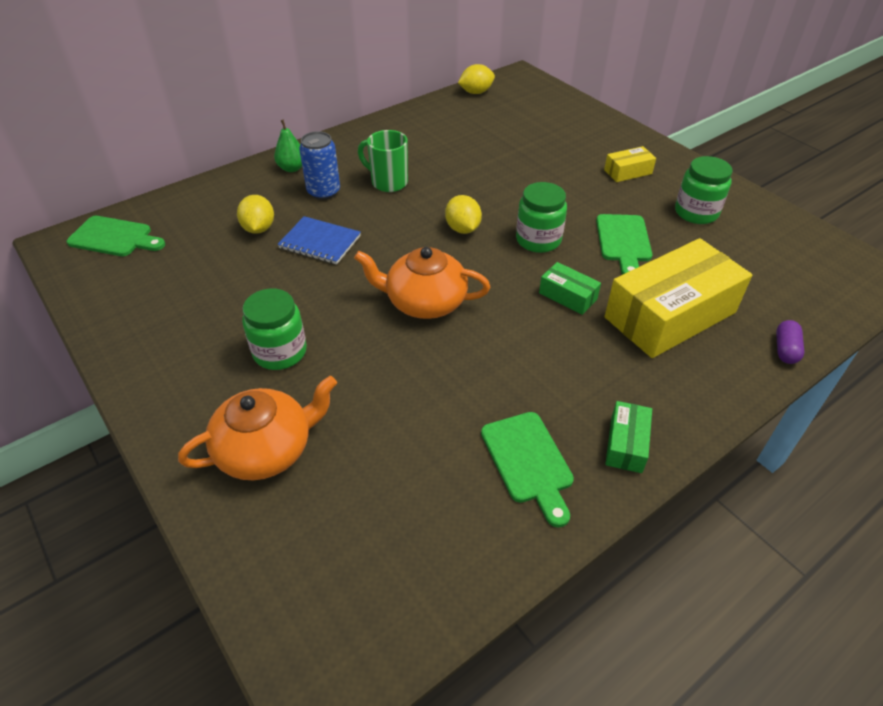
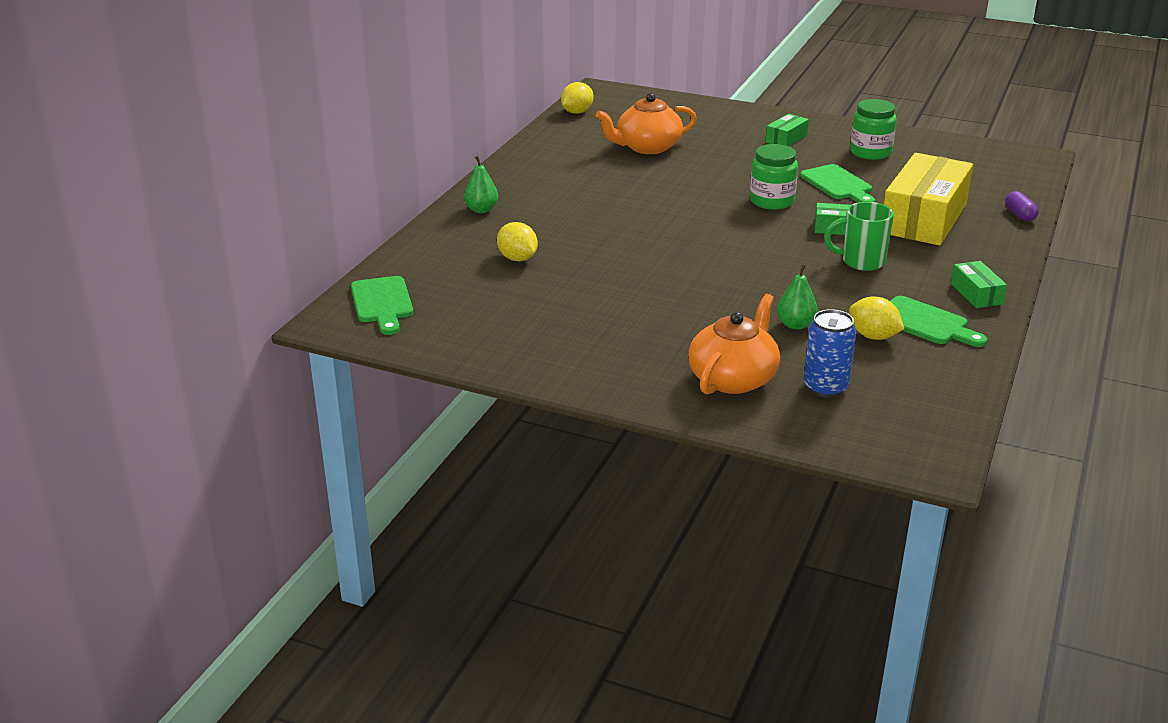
camera: 30 degrees left, 15 degrees down
(114, 237) = (382, 303): green cutting board -> green cutting board turned 90 degrees clockwise
(280, 352) = (660, 326): green jar -> none
(320, 242) = (589, 252): blue notebook -> none
(324, 192) = (539, 218): blue can -> blue can (825, 387)
(388, 182) = (589, 197): green mug -> green mug (861, 262)
(397, 405) = (795, 325): none -> green pear
(424, 302) = (734, 263): orange teapot -> orange teapot (647, 147)
(462, 229) = (700, 210): yellow lemon -> yellow lemon (873, 336)
(628, 172) = (786, 139): yellow box -> green box

